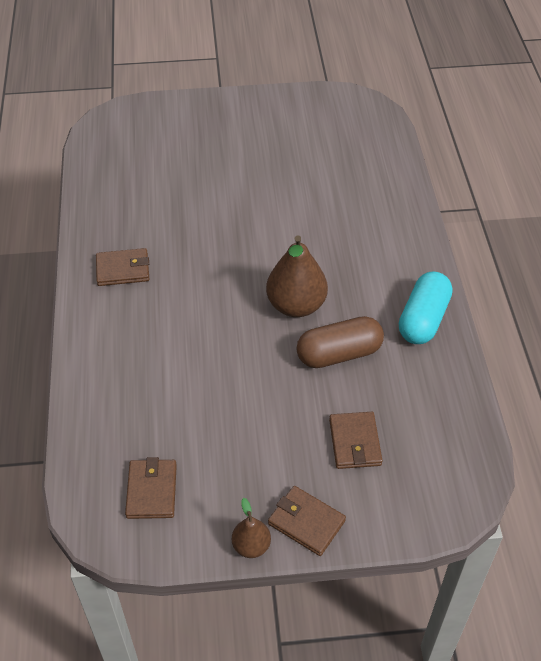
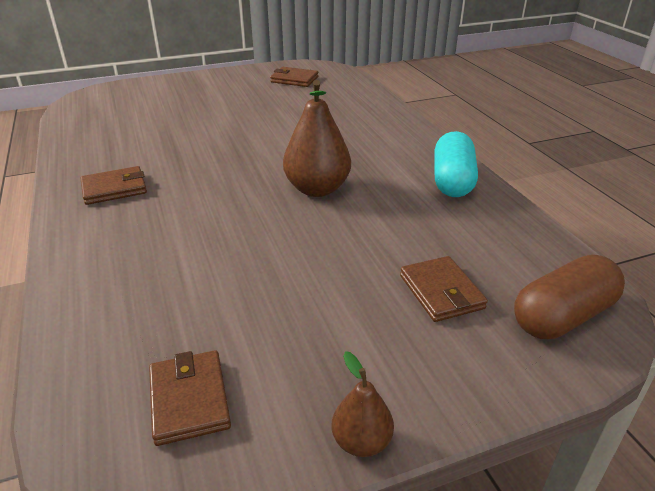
camera: 15 degrees left, 15 degrees down
(306, 522) = (426, 392): brown wallet -> brown wallet (294, 80)
(339, 354) = (381, 219): brown capsule -> brown capsule (562, 316)

